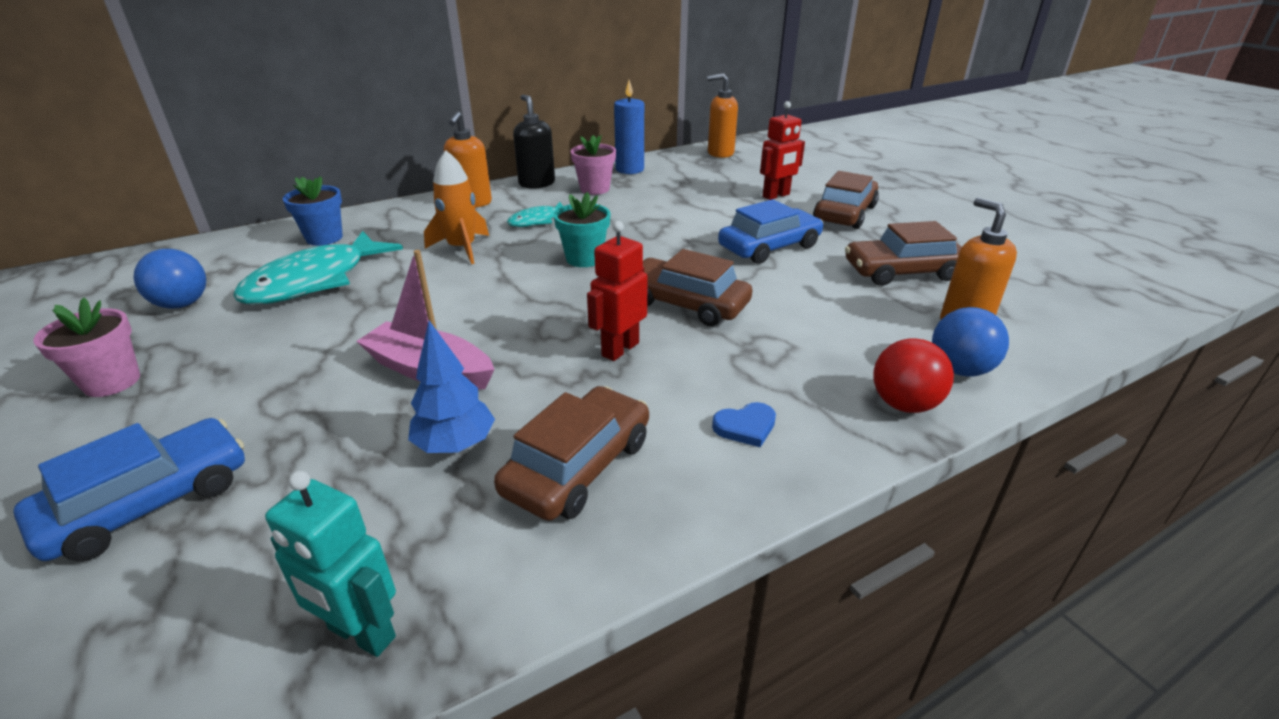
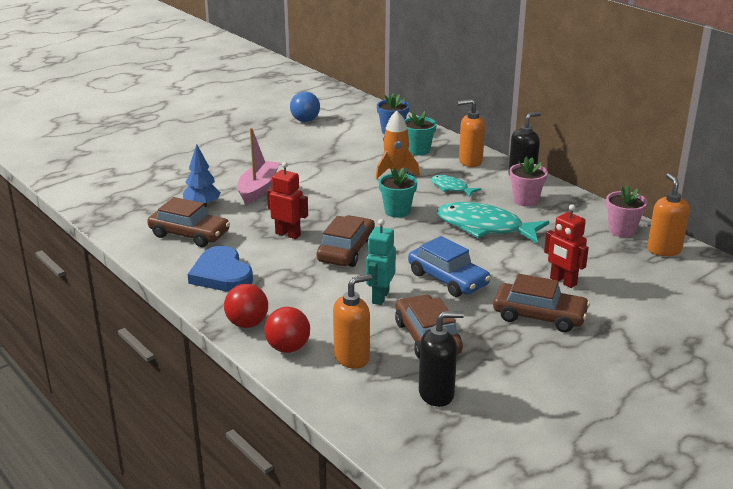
camera: 80 degrees right, 5 degrees down
(112, 382) = (238, 128): pink flower pot -> pink flower pot (622, 231)
(149, 502) = (166, 158): blue car -> none
(315, 281) = (338, 142): turquoise fish -> turquoise fish (484, 227)
(361, 634) = (105, 208): turquoise robot -> turquoise robot (380, 297)
(408, 228) = (418, 150): none -> turquoise flower pot
(629, 169) = (582, 210): blue candle -> none
(745, 427) = (221, 274): blue heart -> blue heart, size x2.08
(960, 369) = (288, 348): blue ball -> red ball
(1015, 278) = (436, 394): none -> black soap dispenser

